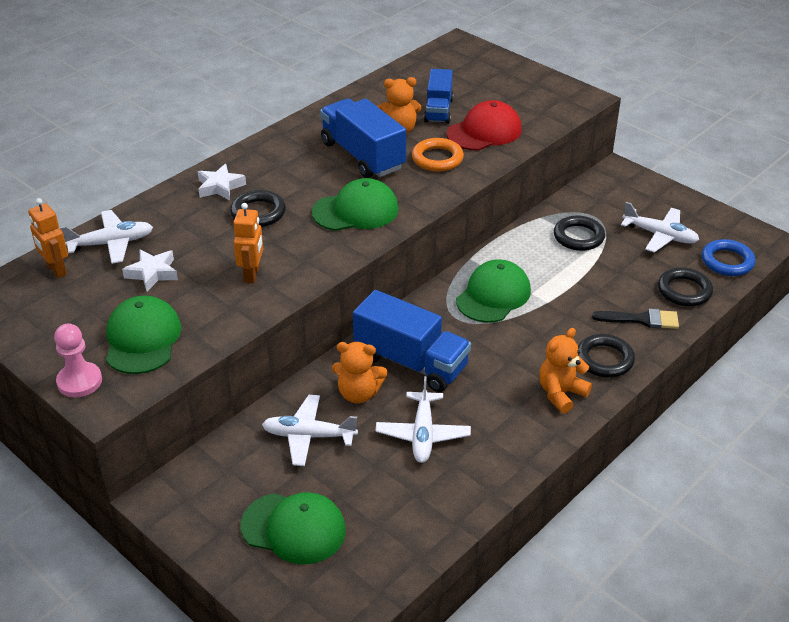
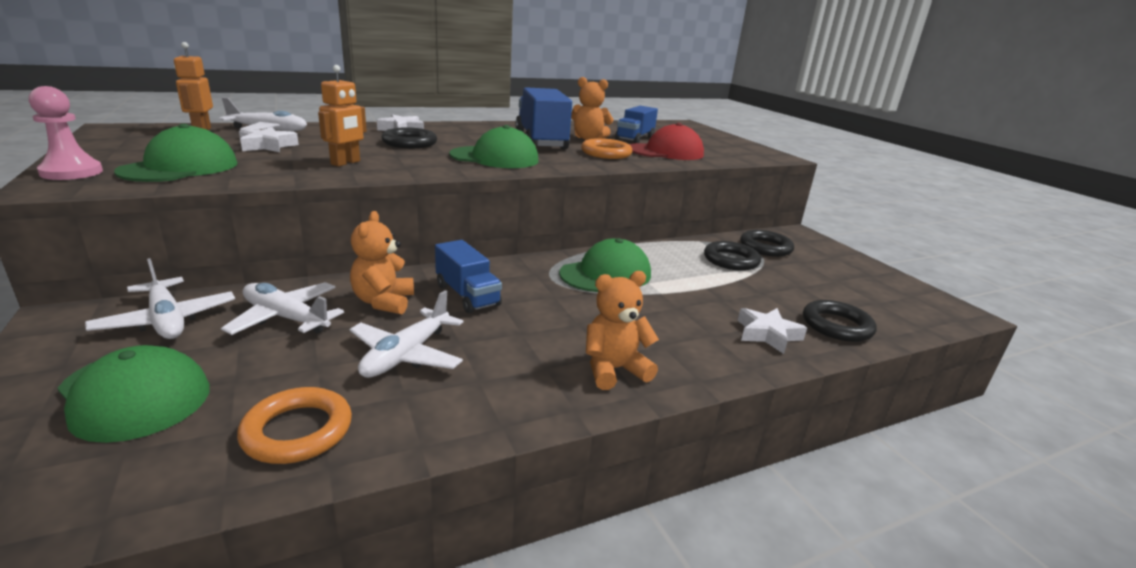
camera: 20 degrees right, 15 degrees down
(358, 393) = (383, 302): orange teddy bear -> orange teddy bear turned 60 degrees clockwise
(411, 362) = (467, 295): blue truck -> blue truck, size x0.63
(417, 512) = (297, 431): none -> orange ring
(604, 359) = (696, 355): black ring -> black ring (765, 247)
(641, 319) = (767, 334): black brush -> white star
(660, 235) = (825, 280): white plane -> white plane (167, 320)
(727, 261) = (904, 317): blue ring -> none

